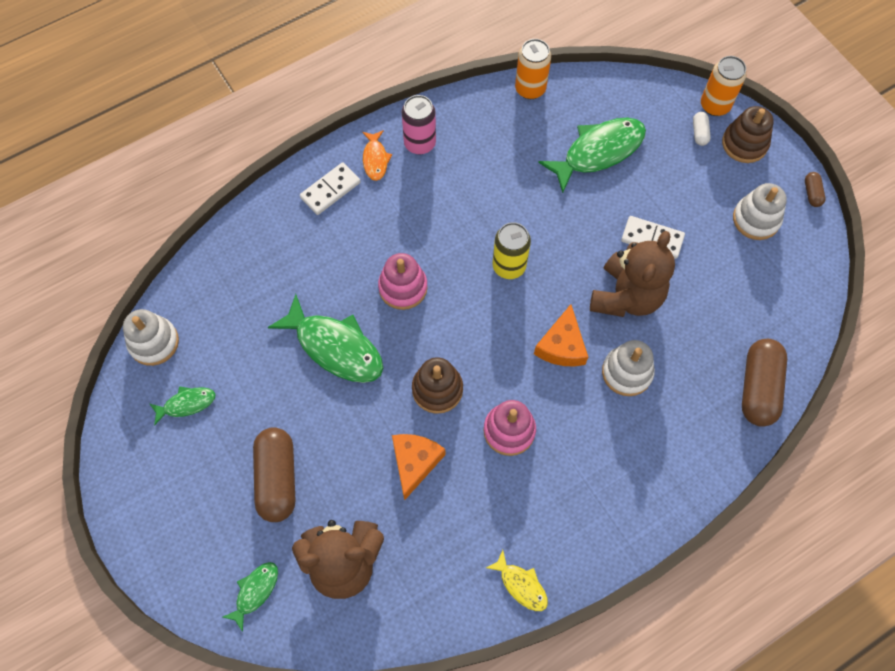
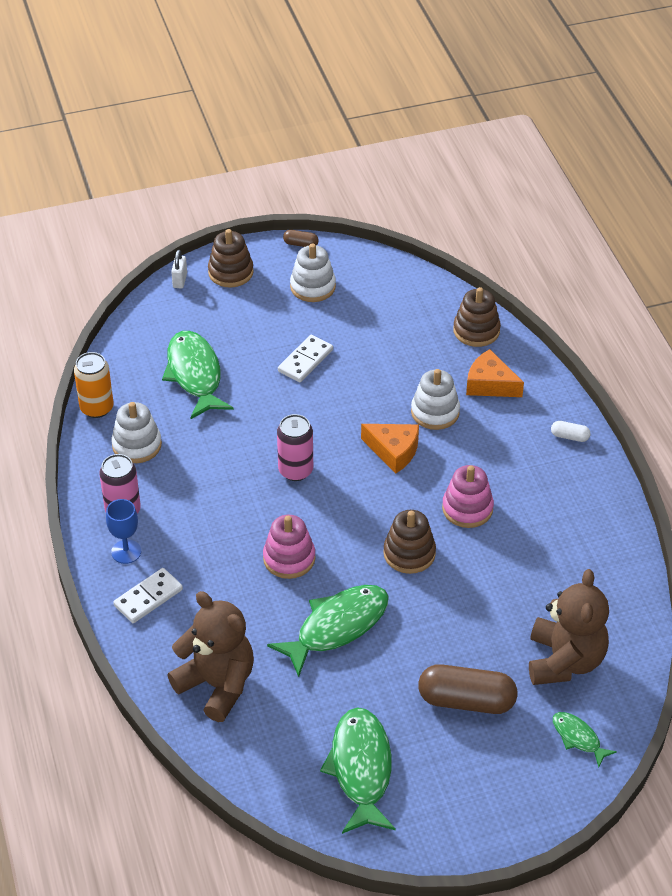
camera: 75 degrees left, 20 degrees down
(154, 342) = (277, 790): white stacking toy -> white stacking toy (137, 445)
(186, 404) = (361, 769): green fish -> green fish, size x1.95
(330, 190) = (148, 598): white domino -> white domino turned 75 degrees clockwise
(375, 159) = (126, 552): orange fish -> blue goblet
(415, 462) = (479, 586): orange cheese -> orange cheese (490, 384)
(509, 266) = (295, 470): yellow can -> pink can
(521, 585) = (615, 532): yellow fish -> none
(626, 296) = (359, 393): brown teddy bear -> brown teddy bear (217, 685)
(699, 133) = (205, 299): white capsule -> white capsule (569, 436)
(715, 105) = (180, 280): orange can -> white padlock
(758, 388) = (476, 330): brown capsule -> brown stacking toy

